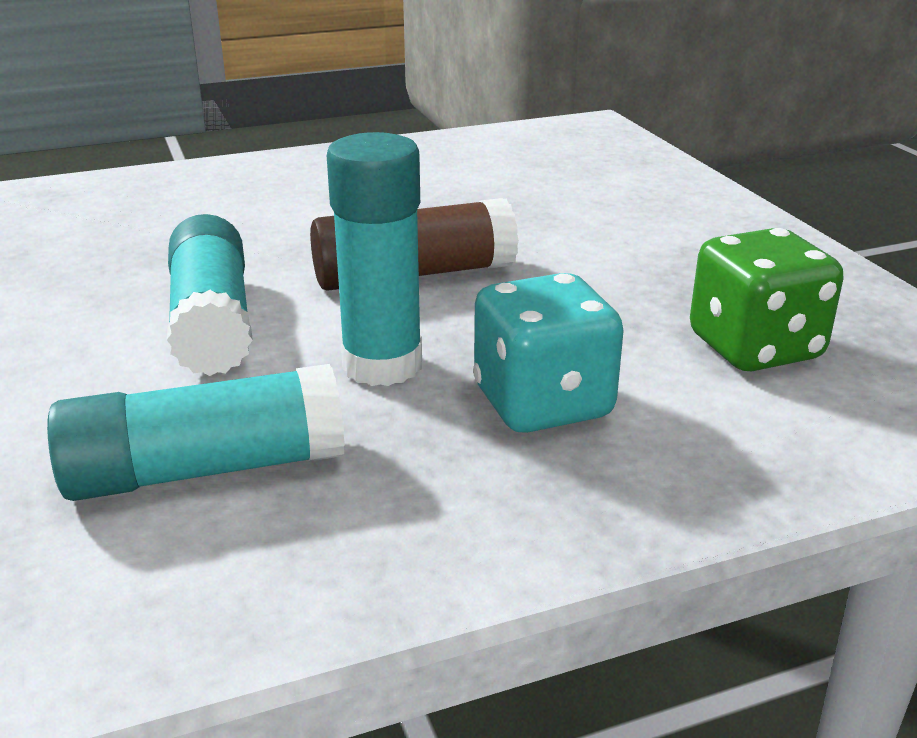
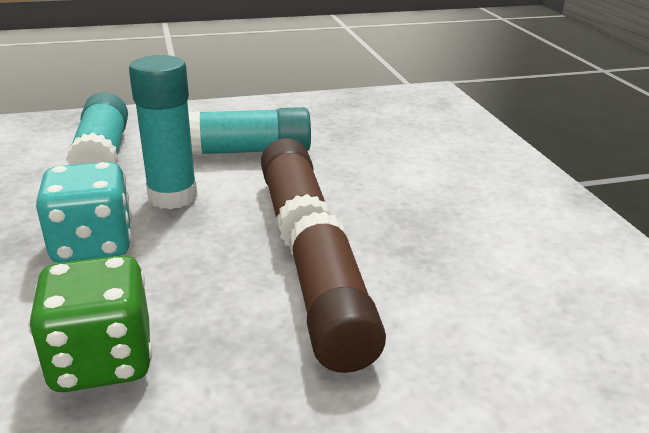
camera: 95 degrees right, 0 degrees up
(607, 247) = (331, 311): none -> brown glue stick

